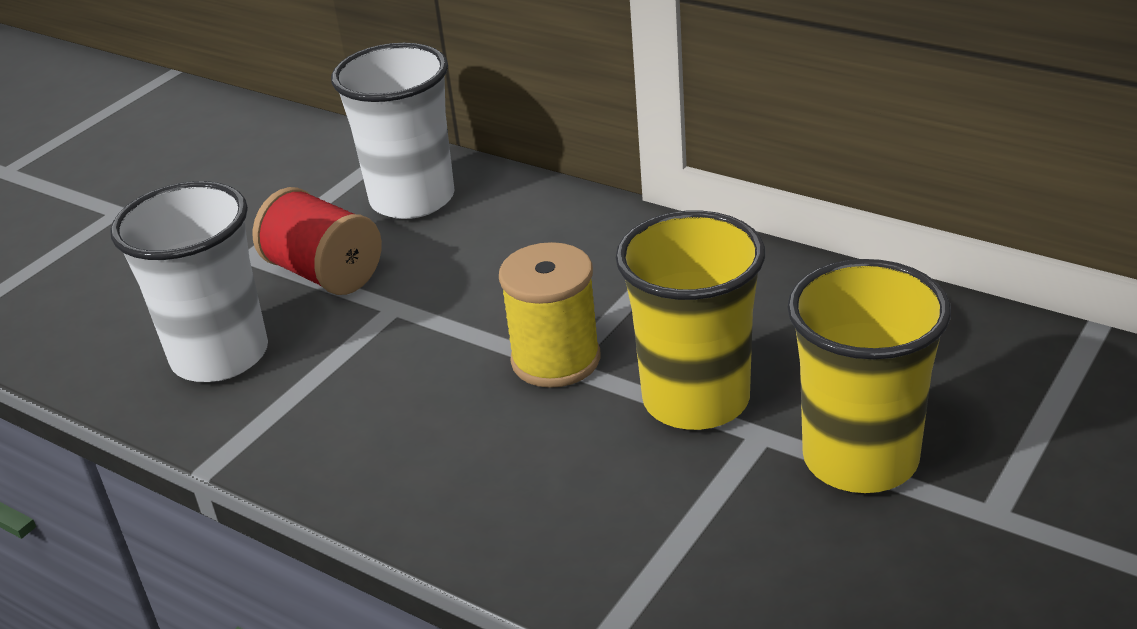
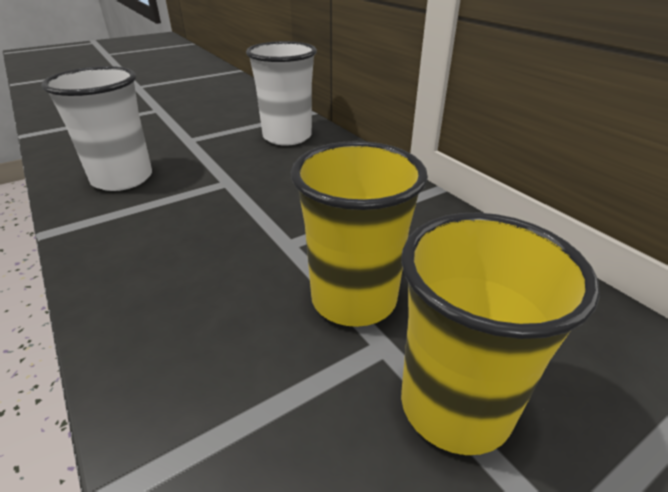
camera: 20 degrees right, 0 degrees up
(324, 273) = (212, 157): red spool -> none
(556, 360) = (285, 239): yellow spool -> none

